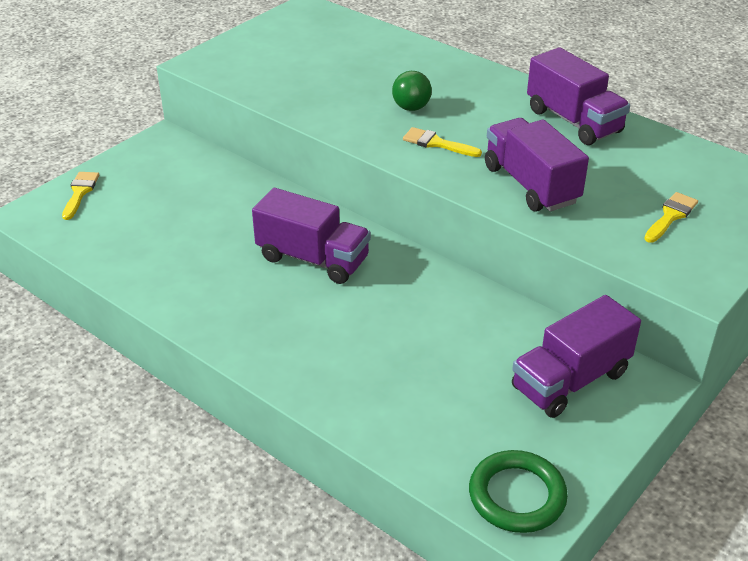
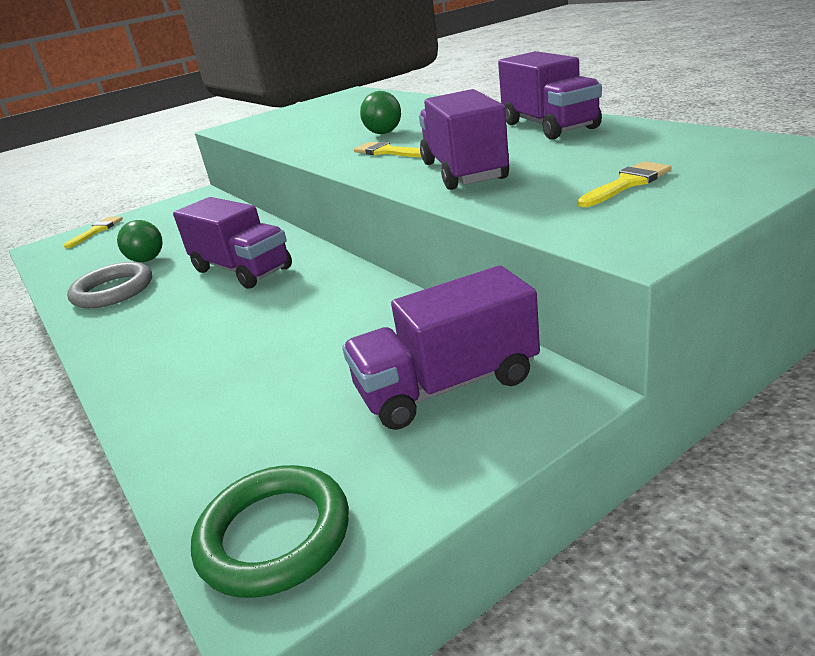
camera: 20 degrees right, 10 degrees down
(190, 284) = (113, 291): none -> grey ring
(191, 242) = (147, 260): none -> green ball

